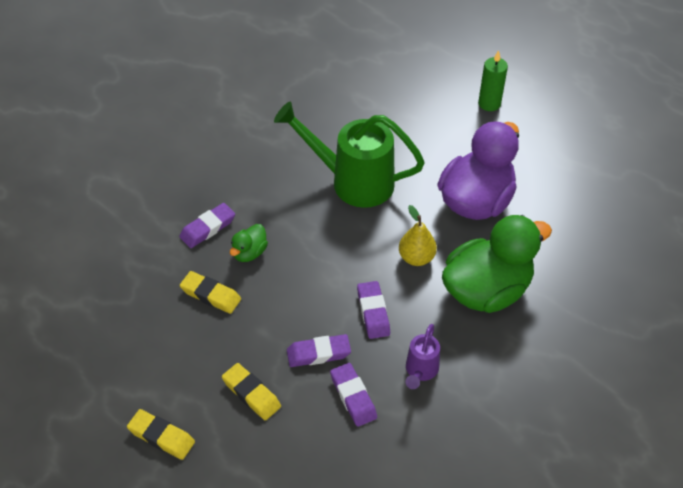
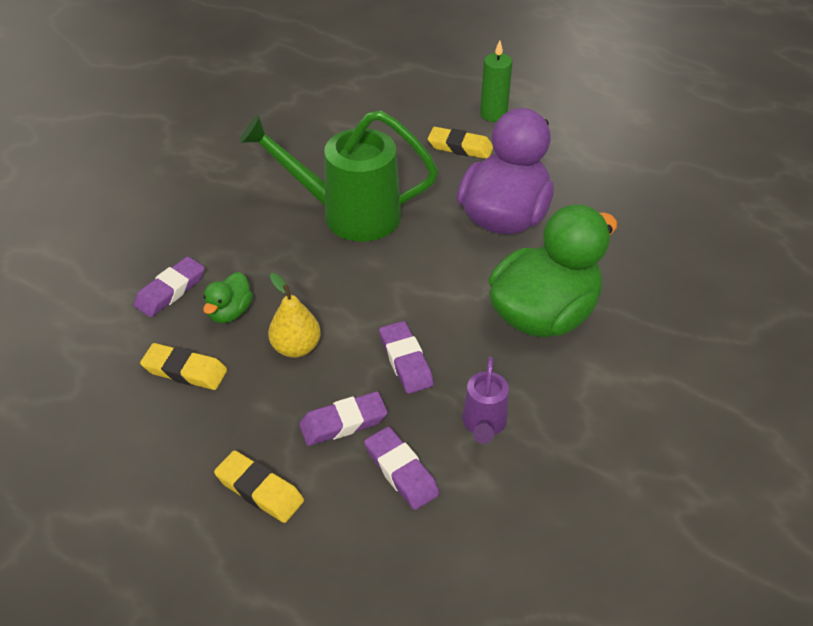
camera: 10 degrees left, 5 degrees down
(161, 437) = (137, 571): yellow eraser -> yellow eraser (460, 147)
(416, 258) = (446, 289): yellow pear -> yellow pear (296, 347)

